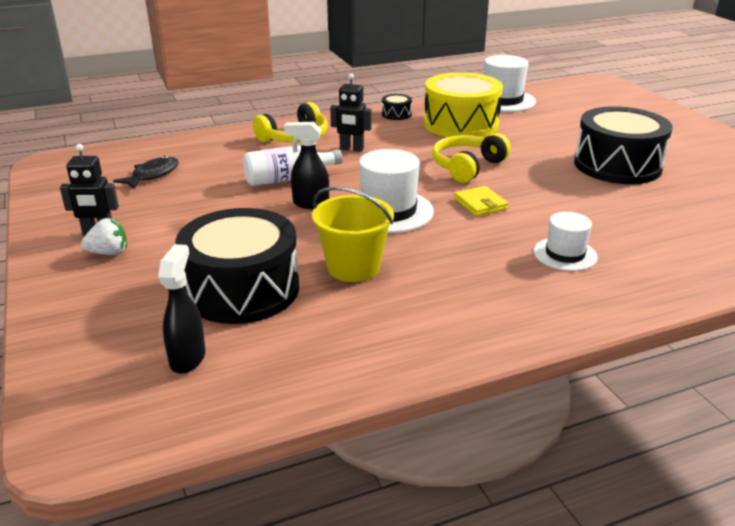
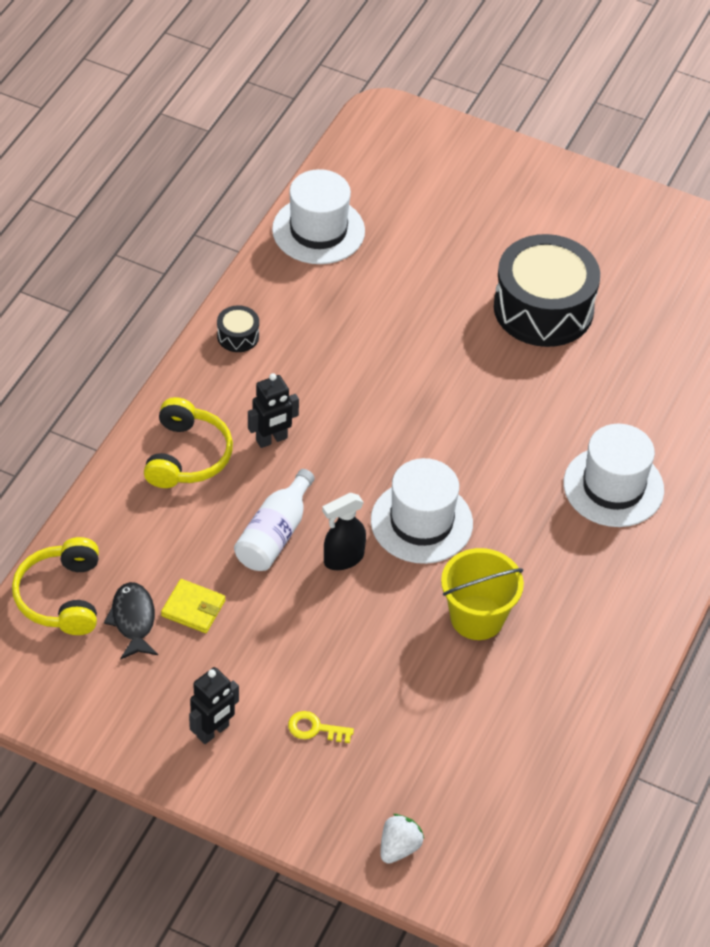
camera: 45 degrees left, 20 degrees up
(108, 252) = (260, 746): white strawberry -> white strawberry (399, 847)
(153, 262) = (315, 728): none -> yellow key
(188, 358) = (477, 794): black spray bottle -> none
(242, 289) = (425, 704): black drum -> none
(461, 124) = (327, 315): yellow drum -> none
(467, 167) = (415, 400): yellow headphones -> yellow headphones (61, 597)
(480, 204) = (486, 457): yellow wallet -> yellow wallet (193, 608)
(565, 254) = (613, 487): white hat -> white hat, size x1.60

